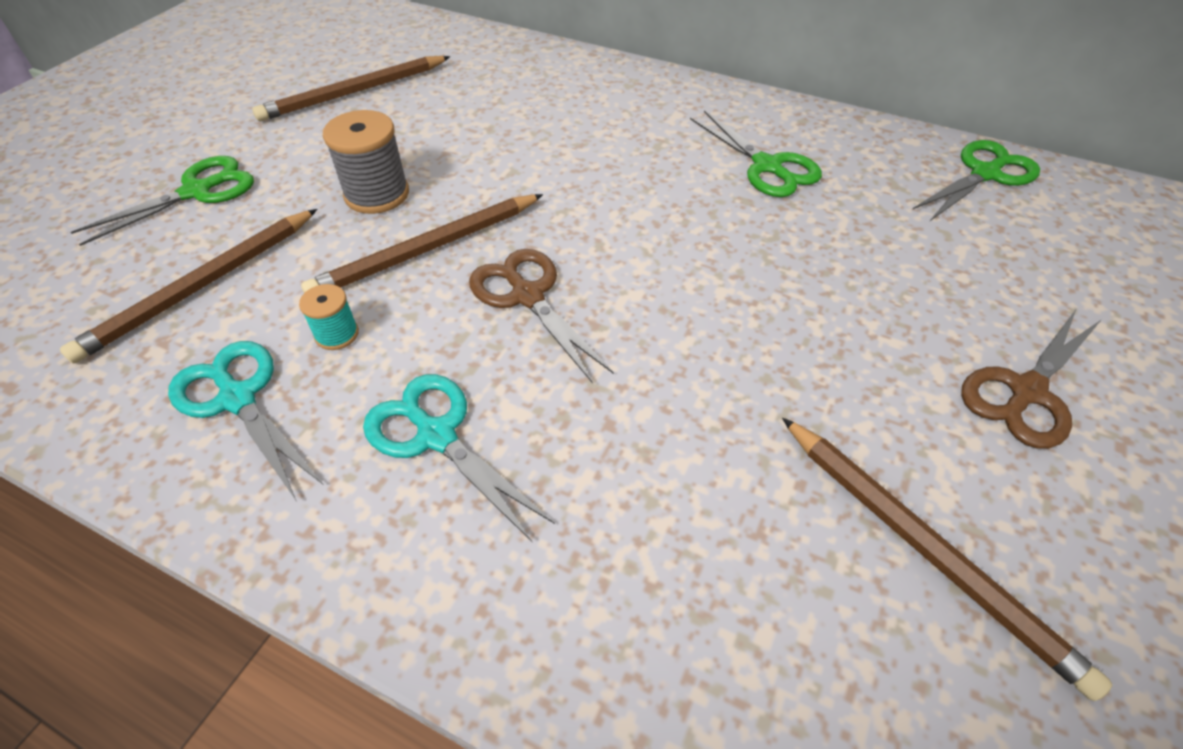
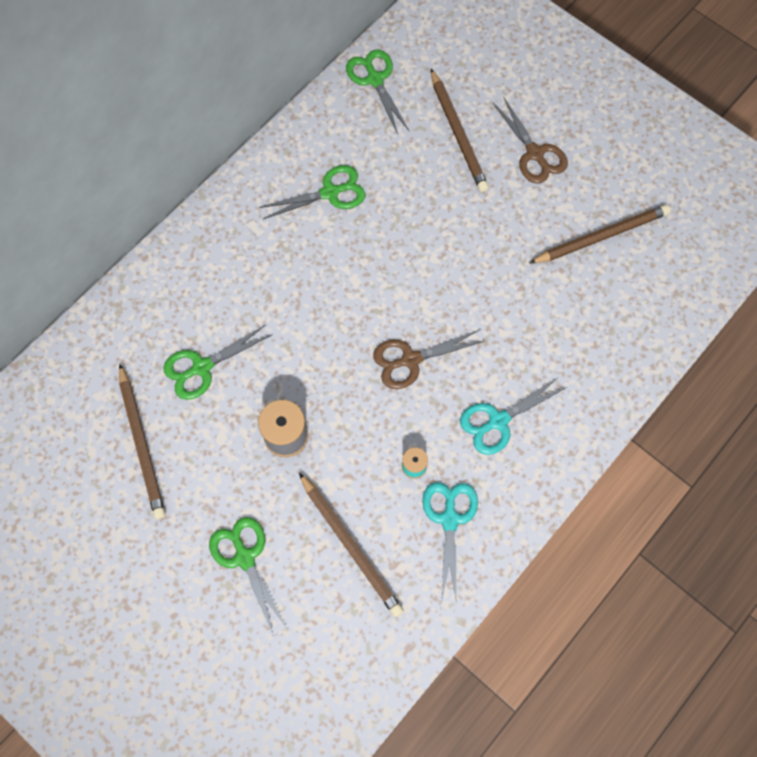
camera: 75 degrees left, 20 degrees up
(238, 398) = (449, 519): turquoise scissors -> turquoise scissors turned 120 degrees clockwise
(427, 250) = (353, 409): brown pencil -> brown pencil (458, 133)
(462, 113) = (202, 367): none -> green scissors

